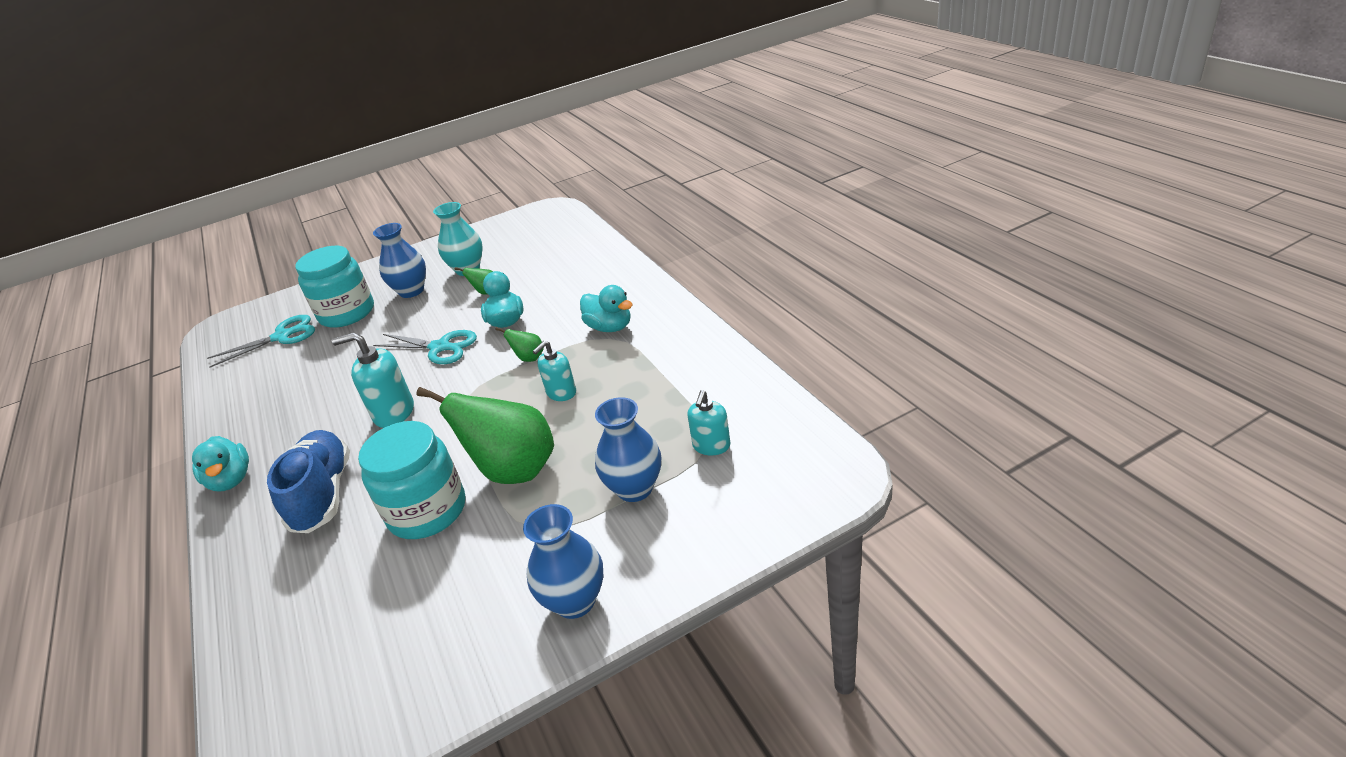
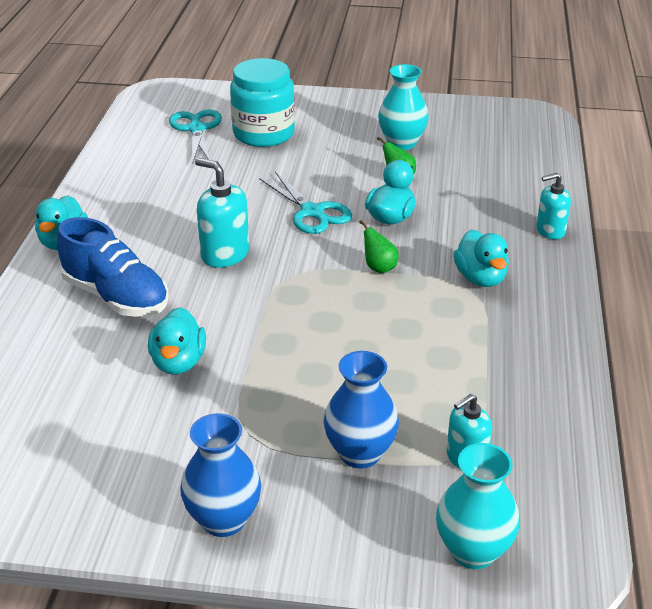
camera: 30 degrees right, 0 degrees up
(282, 336) = (196, 129): turquoise scissors -> turquoise scissors turned 105 degrees counterclockwise
(323, 494) = (116, 297): blue shoe -> blue shoe turned 105 degrees clockwise
(411, 291) = (334, 140): blue vase -> none
(427, 511) = (178, 362): turquoise jar -> turquoise duck
(514, 470) = (275, 369): green pear -> none
(561, 393) = (377, 320): turquoise soap dispenser -> turquoise soap dispenser (550, 231)
(774, 502) = (473, 551): none -> turquoise vase

